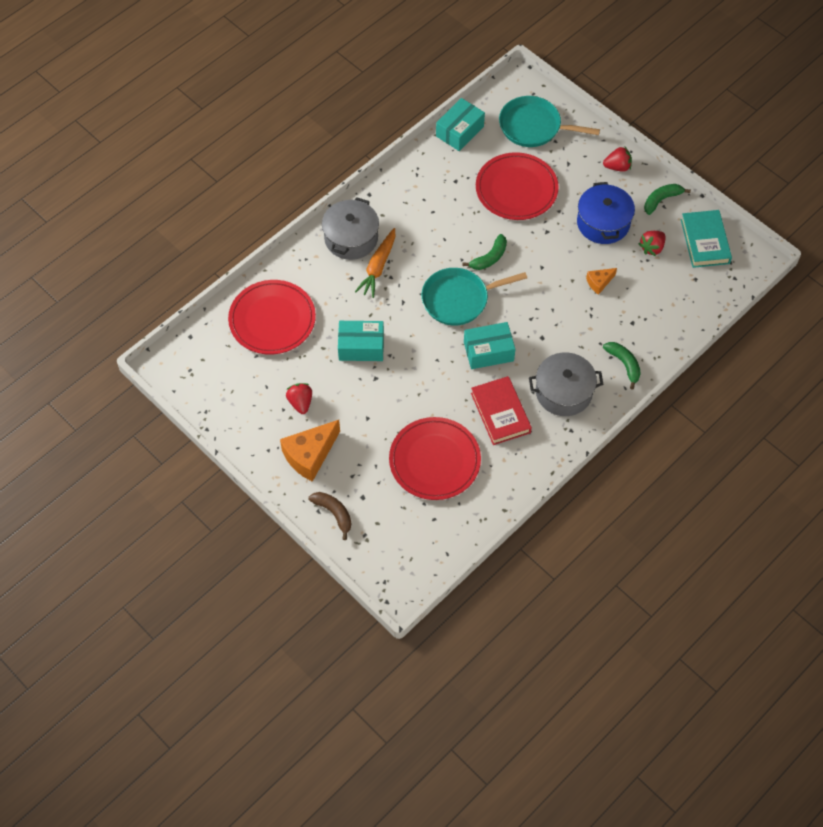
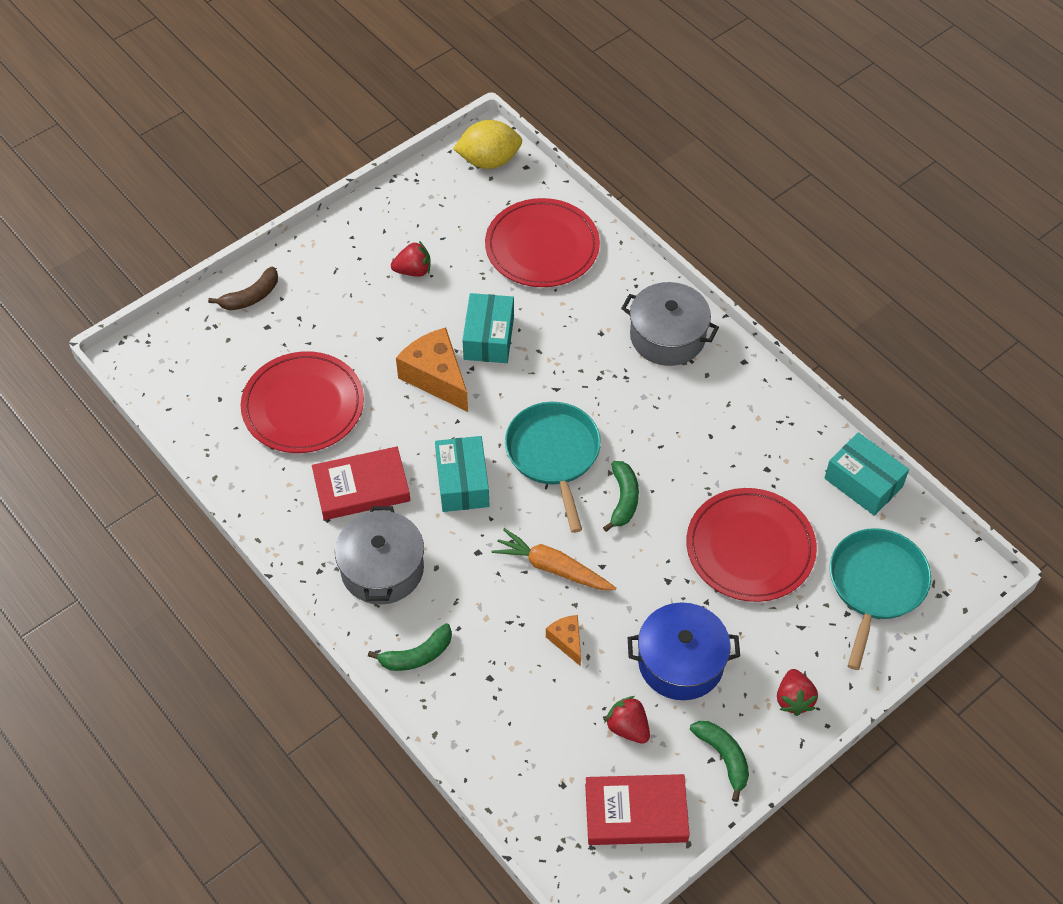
camera: 95 degrees right, 5 degrees down
(184, 362) = (489, 161): none -> yellow lemon
(310, 455) = (336, 277): orange cheese -> orange cheese (436, 377)
(378, 267) = (616, 364): orange carrot -> orange carrot (552, 568)
(489, 258) = (623, 499): green banana -> green banana turned 135 degrees counterclockwise
(705, 241) = (636, 812): turquoise book -> red book

